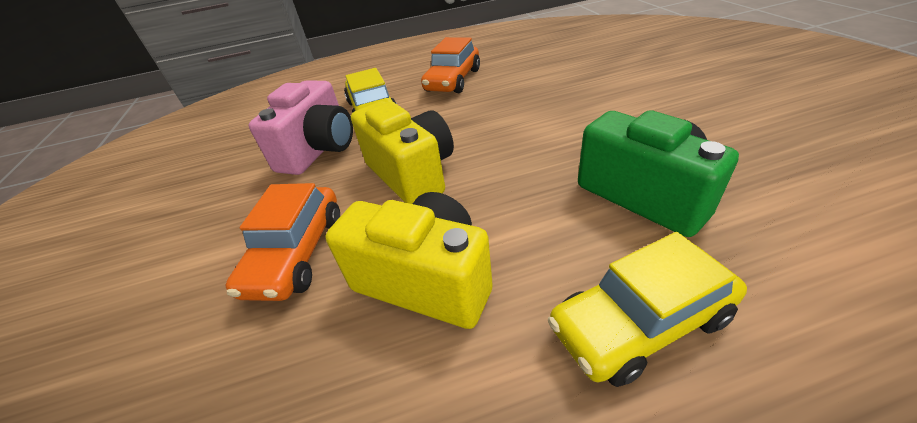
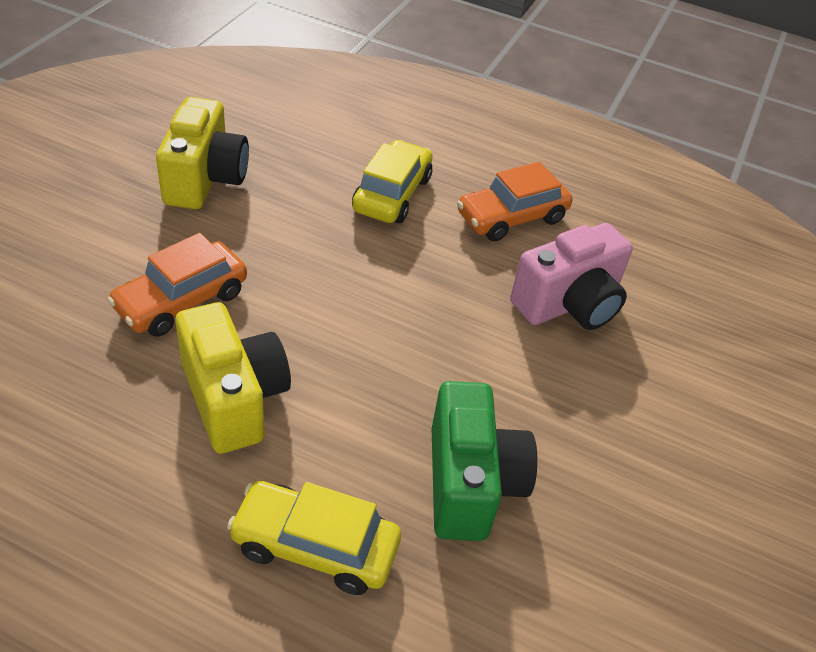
camera: 30 degrees right, 5 degrees up
(319, 150) = (297, 207): pink camera -> pink camera (569, 304)
(412, 174) = (333, 300): yellow camera -> yellow camera (205, 179)

